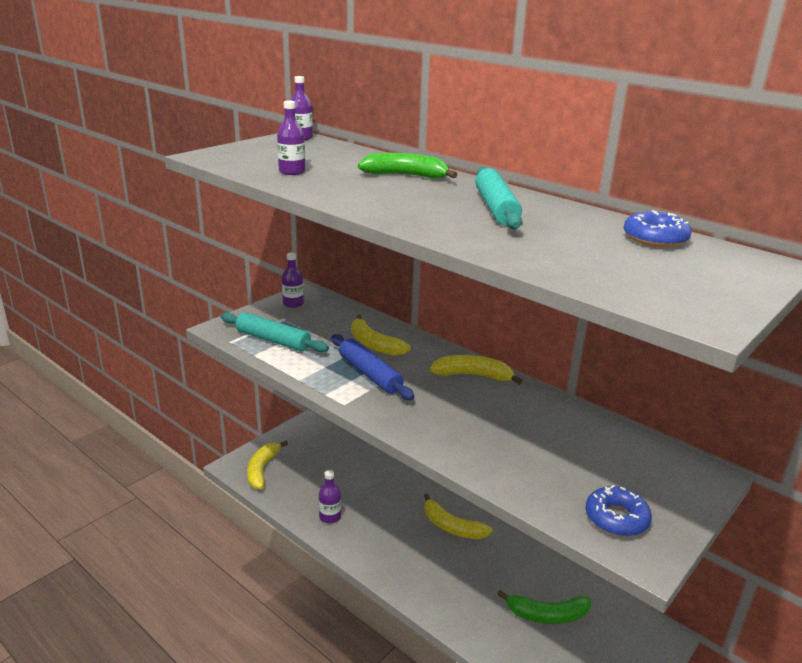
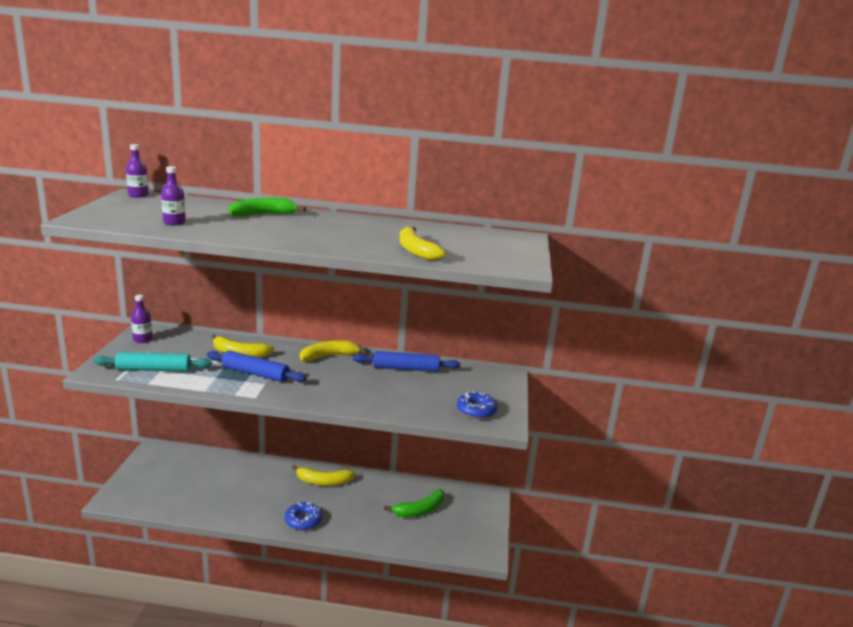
camera: 35 degrees left, 5 degrees down
(262, 469) = (140, 494): yellow banana -> yellow banana (416, 251)
(330, 517) = (226, 507): purple bottle -> none
(496, 208) = (350, 228): turquoise rolling pin -> none
(560, 420) = (406, 368): none -> blue rolling pin
(655, 238) = (458, 232): blue donut -> blue donut (303, 520)

